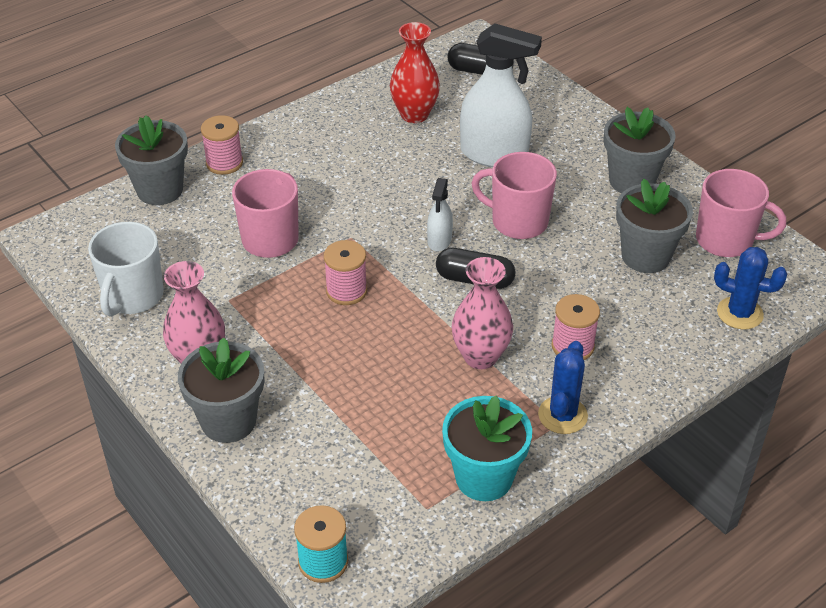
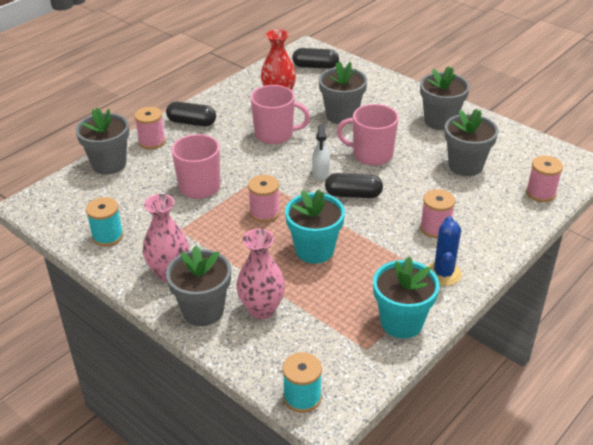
camera: 10 degrees left, 5 degrees down
(133, 296) = (108, 236): white mug -> turquoise spool
(285, 140) = (191, 122): none -> black capsule
(398, 355) = (314, 250): none -> turquoise flower pot
(480, 357) = (373, 243): pink vase -> pink vase (262, 309)
(494, 155) = (341, 115): white spray bottle -> grey flower pot
(726, 240) = (515, 150): pink mug -> pink mug (275, 134)
(739, 313) = (540, 193): blue cactus -> pink spool

